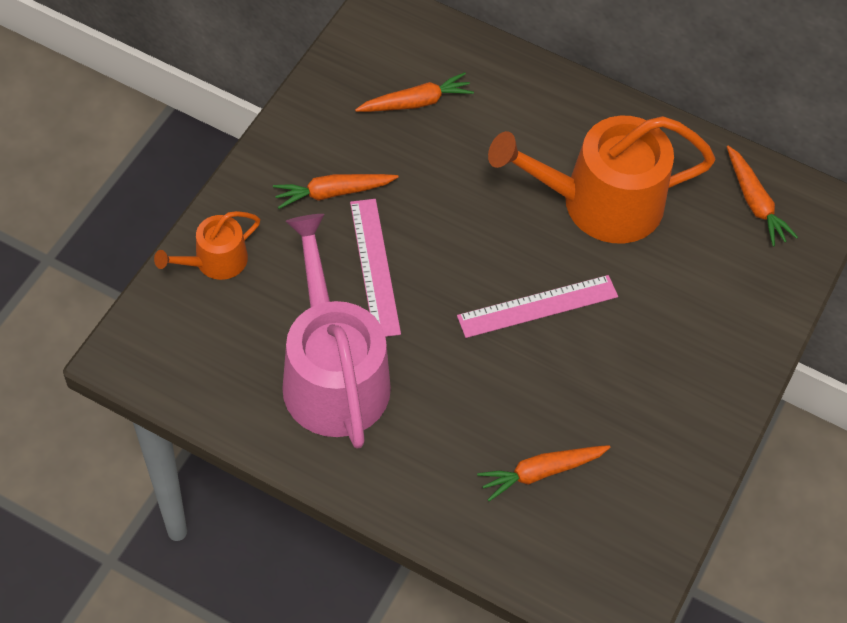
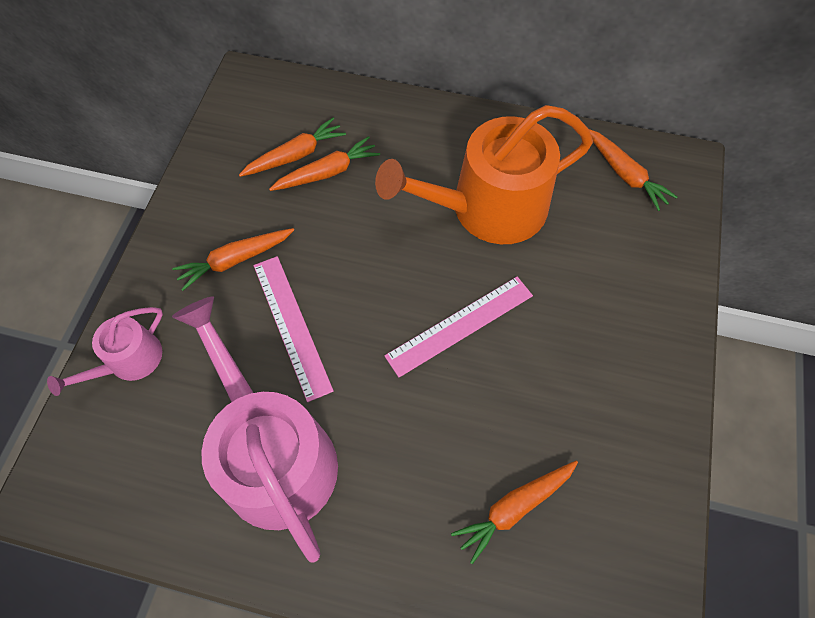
camera: 10 degrees left, 5 degrees up
(215, 261) = (129, 361): orange watering can -> pink watering can
(445, 128) = (327, 172): none -> orange carrot

